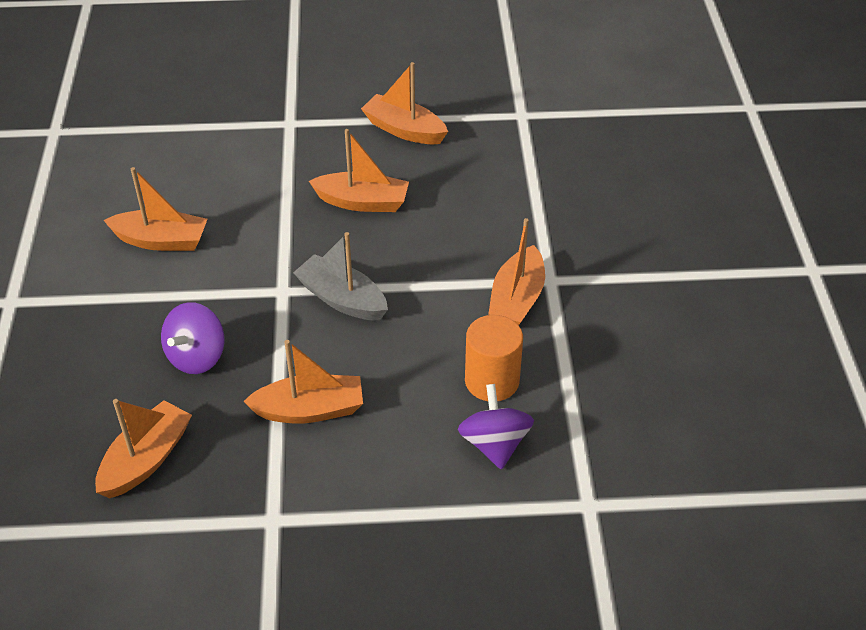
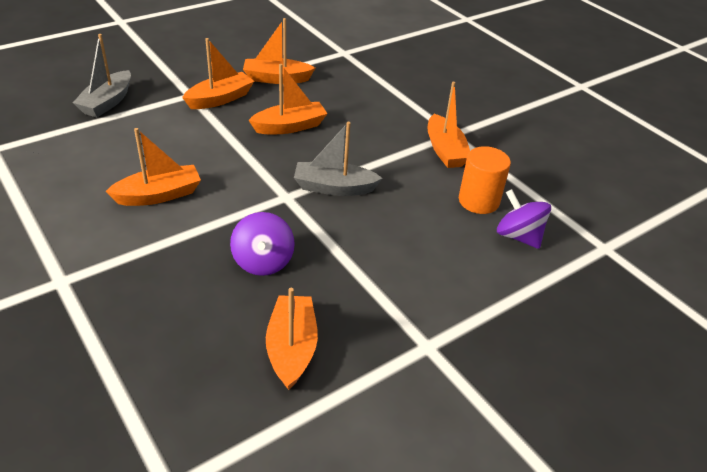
camera: 35 degrees left, 5 degrees down
(198, 106) = (107, 102): none -> grey boat
(310, 410) = (381, 264): orange boat -> orange boat (220, 99)

